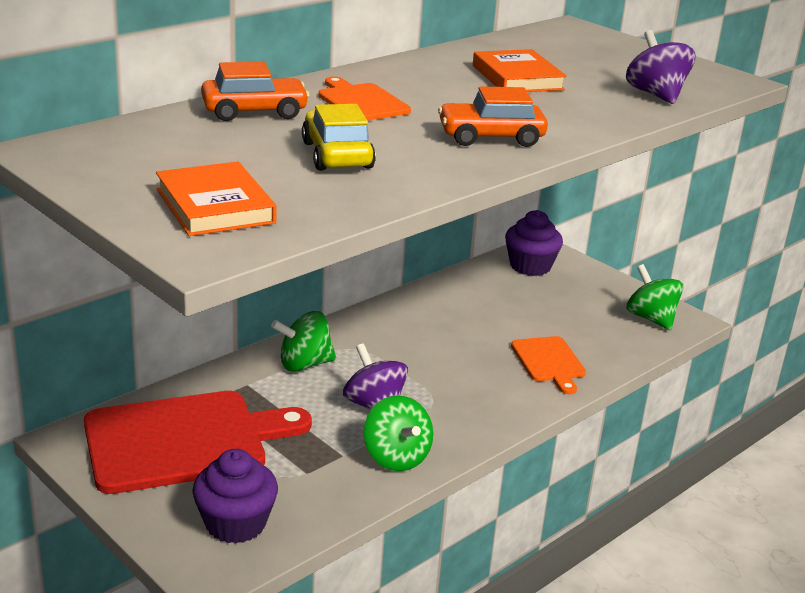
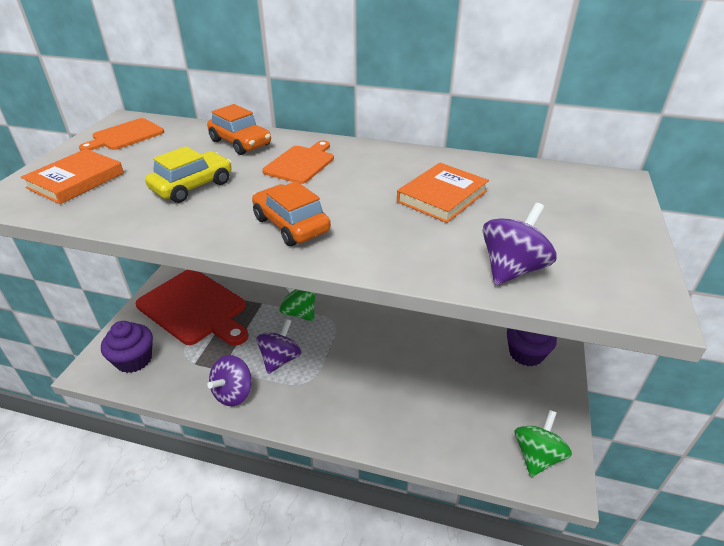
camera: 60 degrees right, 10 degrees up
(396, 457) = (233, 393): green spinning top -> purple spinning top
(549, 362) = (407, 419): orange cutting board -> orange cutting board (125, 135)

